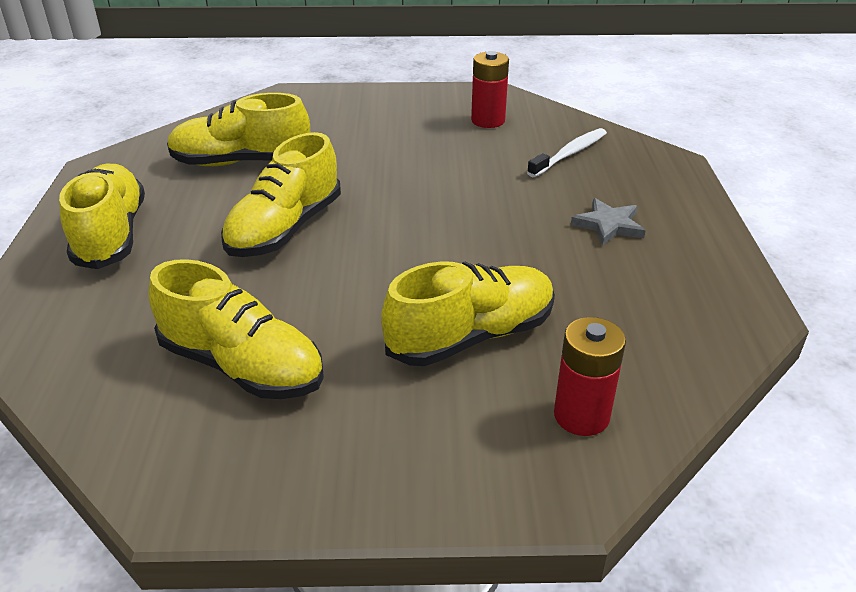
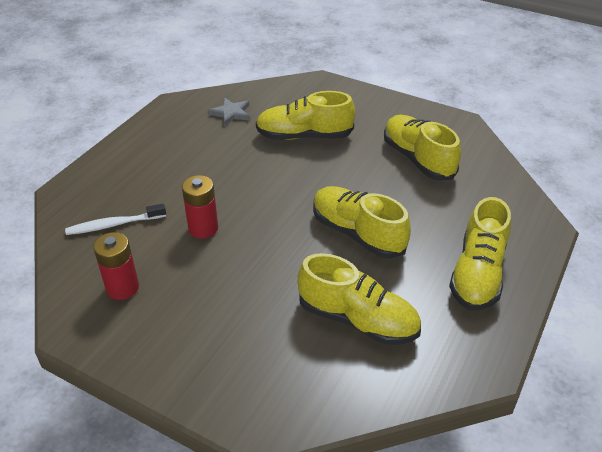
camera: 150 degrees left, 5 degrees up
(285, 229) = (357, 233): yellow shoe -> yellow shoe turned 105 degrees counterclockwise
(581, 416) = (290, 97): red battery -> red battery (203, 228)
(608, 225) = (169, 164): grey star -> grey star (231, 113)

